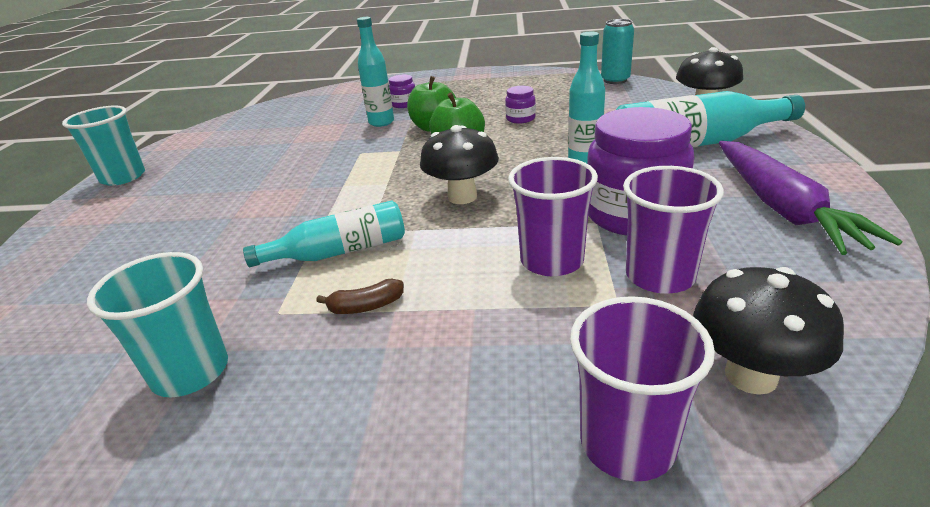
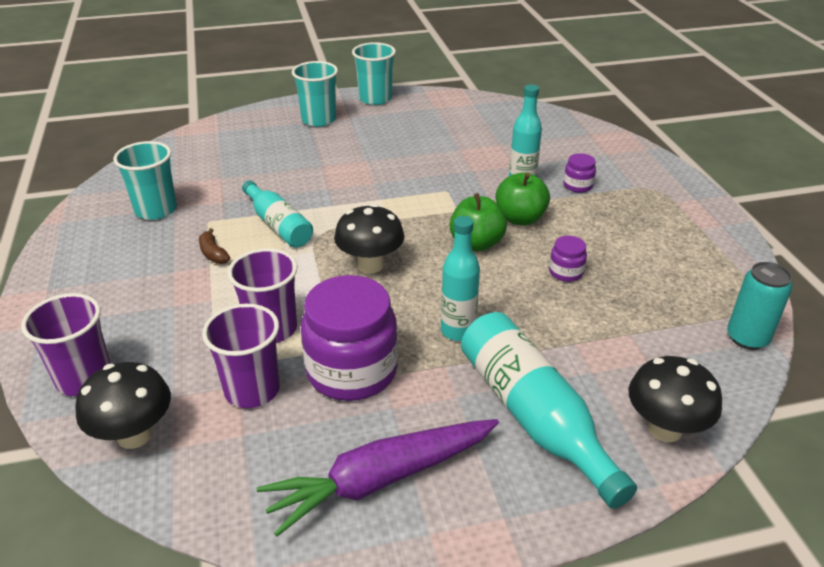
camera: 70 degrees right, 5 degrees up
(117, 215) = (318, 120): none -> turquoise cup

